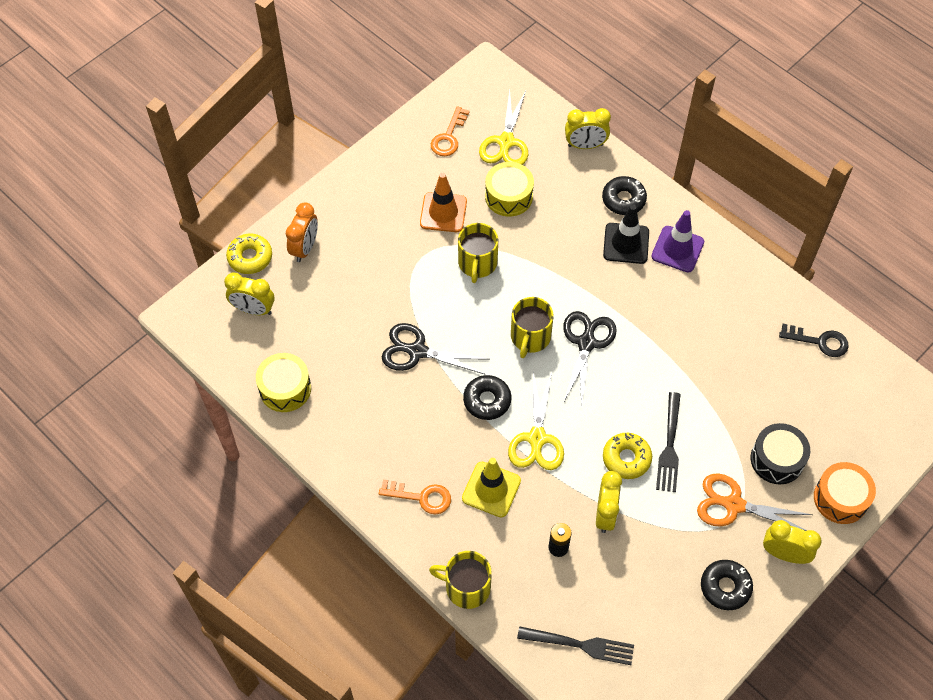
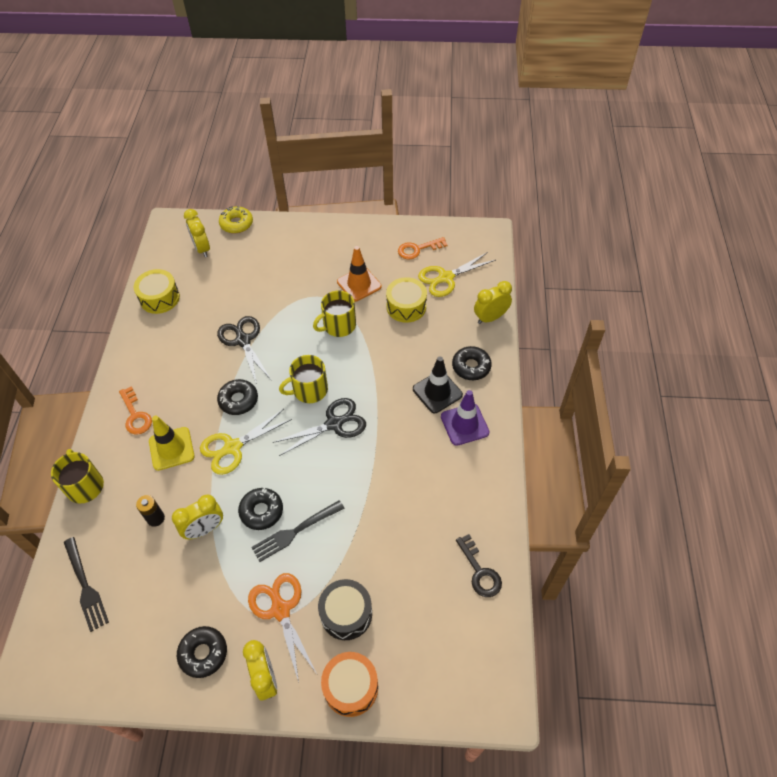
camera: 50 degrees right, 5 degrees down
(305, 248) = (267, 241): orange clock -> none
(585, 145) = (490, 318): yellow clock -> yellow clock turned 105 degrees clockwise
(626, 458) = (261, 511): yellow donut -> black donut

